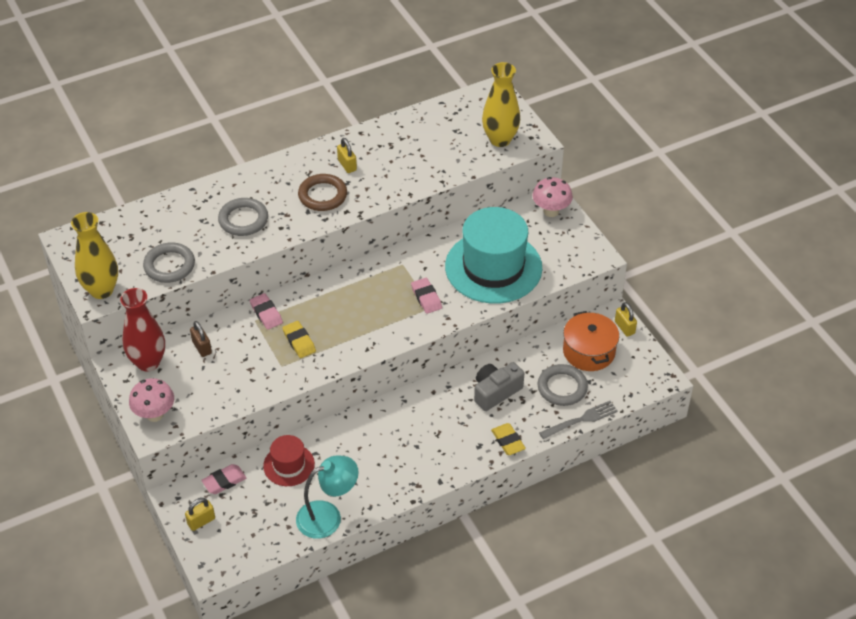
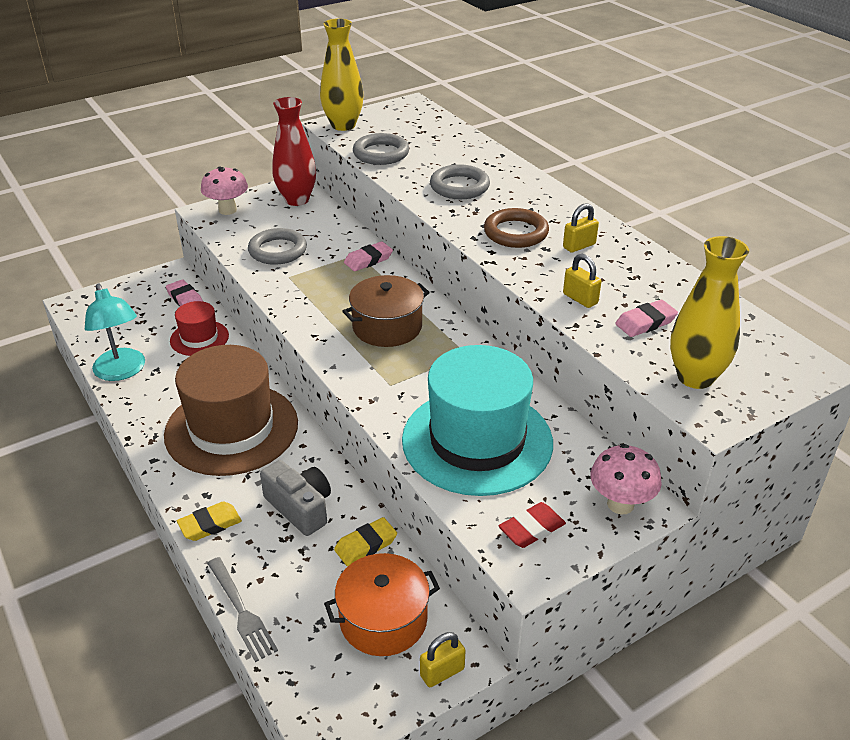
camera: 85 degrees right, 10 degrees down
(201, 521) = (137, 290): yellow padlock -> yellow padlock (580, 299)
(202, 347) = (317, 226): brown padlock -> none
(299, 341) = (325, 285): yellow eraser -> yellow eraser (366, 545)
(363, 305) = (387, 327): none -> brown pot
(410, 435) = (231, 429): none -> brown hat
(426, 298) = (406, 378): pink eraser -> pink eraser (645, 322)
(562, 387) = (307, 585): grey ring -> grey ring (277, 250)
(568, 251) = (531, 529): none -> red eraser

